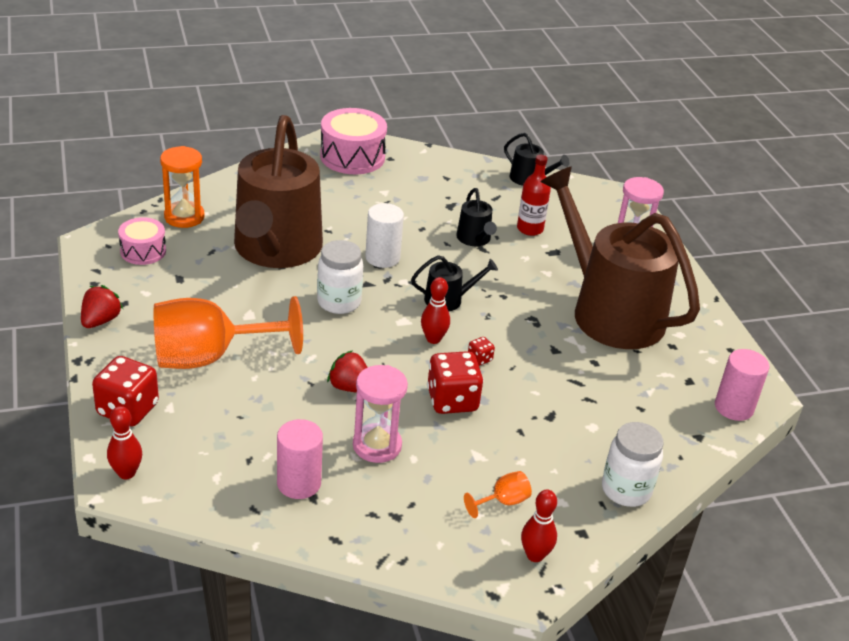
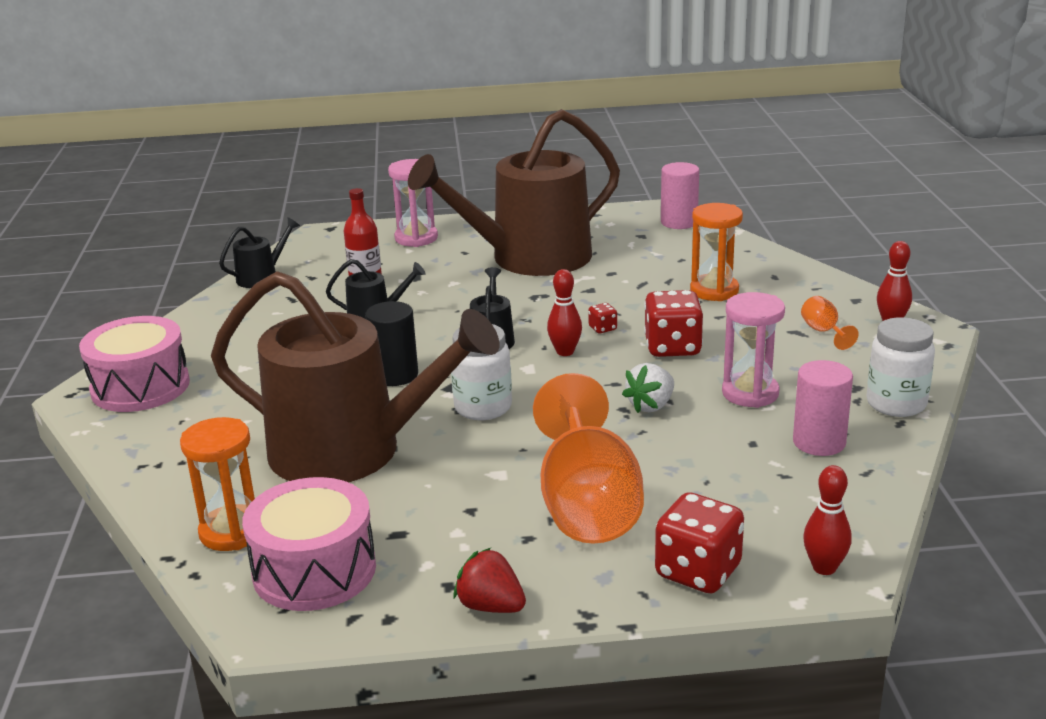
camera: 75 degrees left, 10 degrees down
(143, 251) = (314, 570): pink drum -> pink drum, size x1.66
(350, 387) = (651, 406): red strawberry -> white strawberry
(382, 257) = (395, 375): white cylinder -> black cylinder
(574, 429) = (714, 291): none -> orange hourglass
(626, 490) = (795, 276): white jar -> white jar (896, 404)

